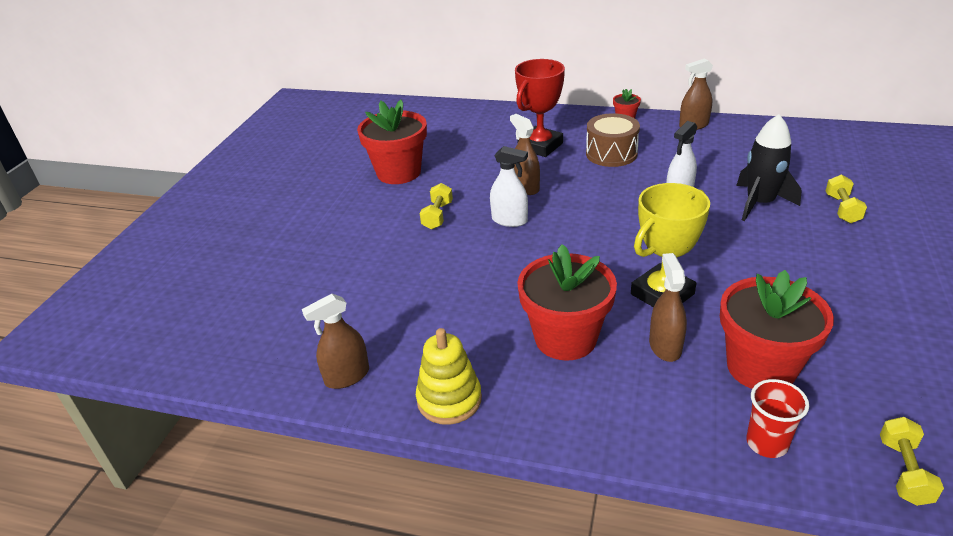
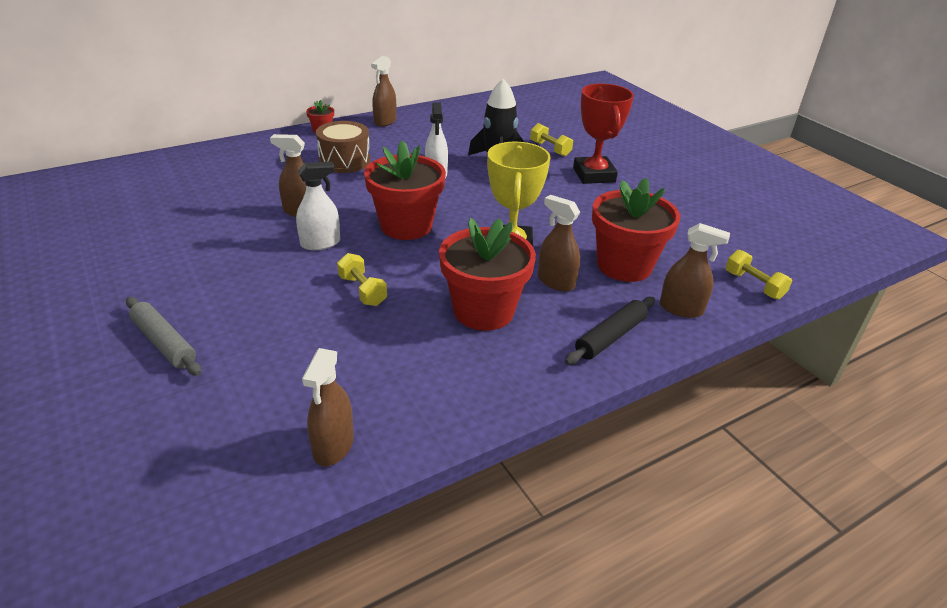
camera: 50 degrees left, 0 degrees up
(338, 250) = (164, 343): none -> grey rolling pin
(398, 172) = (141, 244): red flower pot -> red flower pot (406, 226)
(437, 216) = (241, 266): yellow dumbbell -> yellow dumbbell (362, 291)
(449, 399) = (453, 406): yellow stacking toy -> none
(540, 146) = (271, 174): red trophy -> red trophy (594, 175)
(650, 425) = (610, 337): none -> black rolling pin
(767, 443) = (681, 309): red cup -> brown spray bottle

